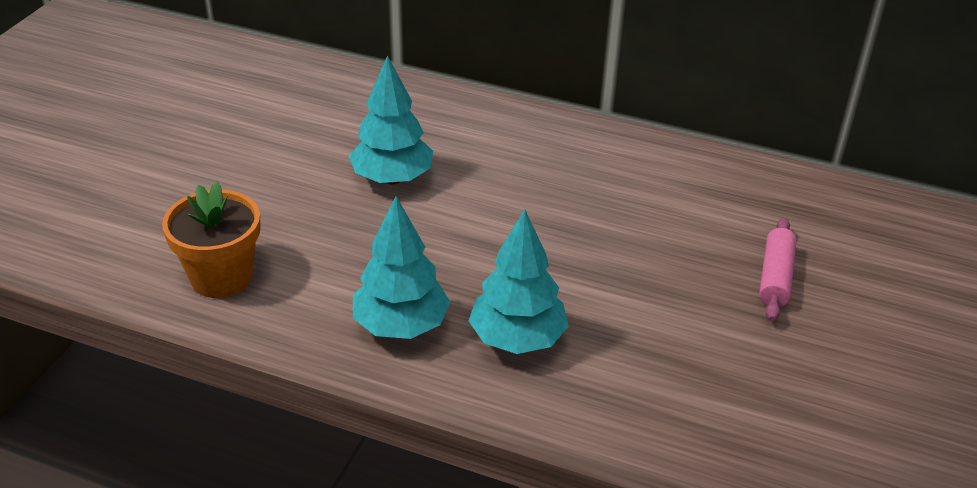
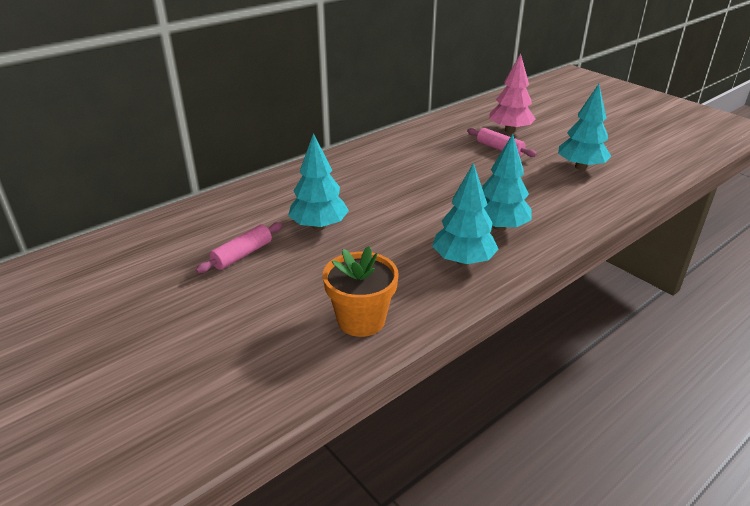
camera: 60 degrees left, 5 degrees down
(292, 147) = (242, 255): none -> pink rolling pin
(809, 392) = (580, 167): none -> turquoise tree
(862, 272) = (509, 130): none -> pink tree

